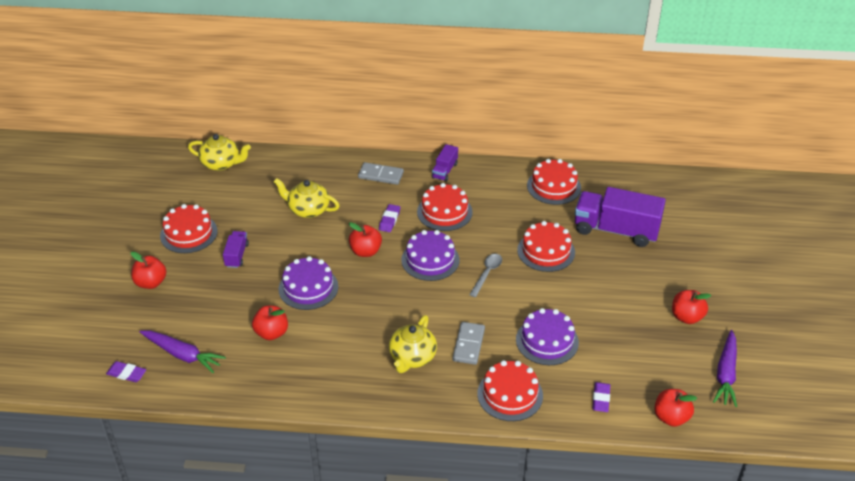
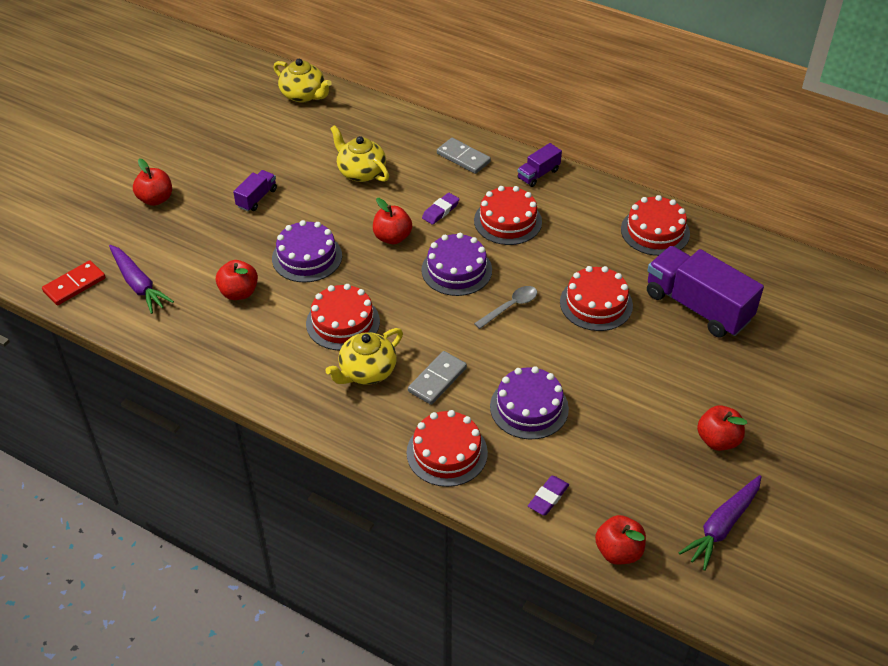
camera: 25 degrees right, 5 degrees up
(126, 374) = (74, 285): purple eraser -> red domino
(189, 233) = (224, 159): red cake -> red cake (343, 322)

